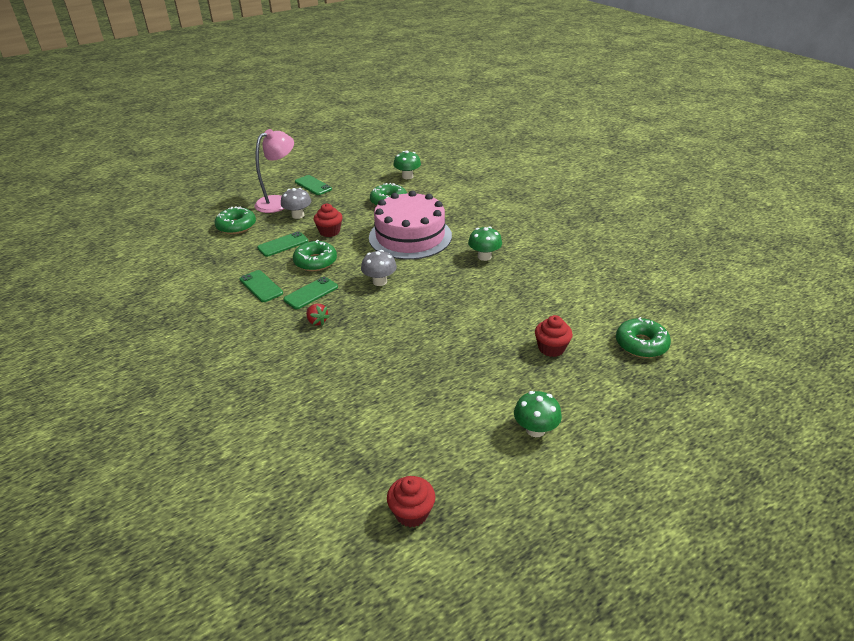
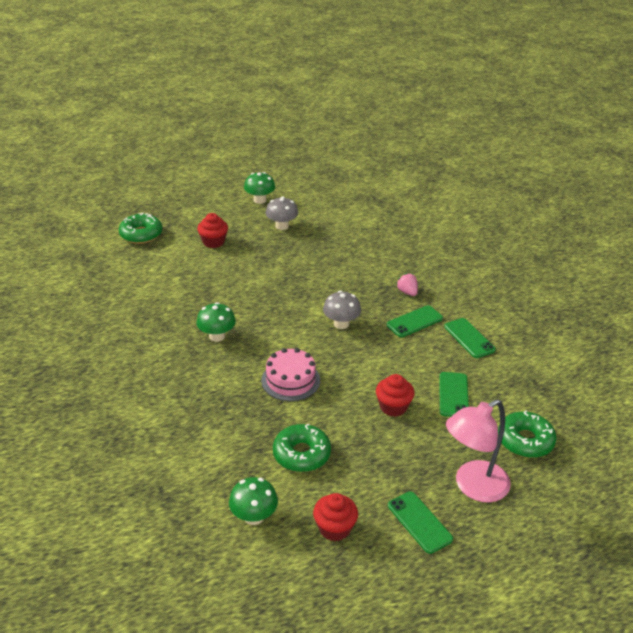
camera: 170 degrees left, 0 degrees up
(283, 244) = (453, 395): green phone -> green phone turned 60 degrees counterclockwise
(298, 215) = (439, 448): grey mushroom -> grey mushroom (282, 226)
(315, 262) = (411, 361): green donut -> none
(317, 321) = (407, 292): red strawberry -> pink strawberry
(410, 236) = (290, 380): pink cake -> pink cake, size x0.55
(411, 513) = (351, 178): red cupcake -> red cupcake (335, 528)

